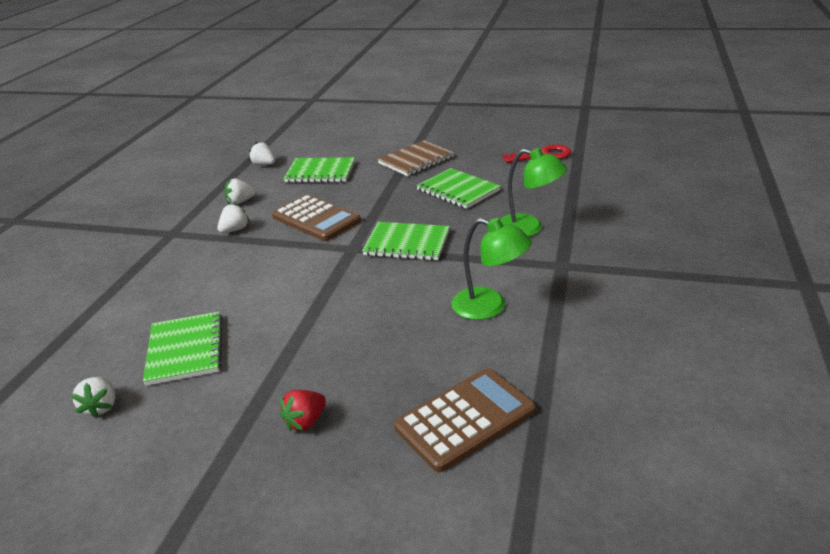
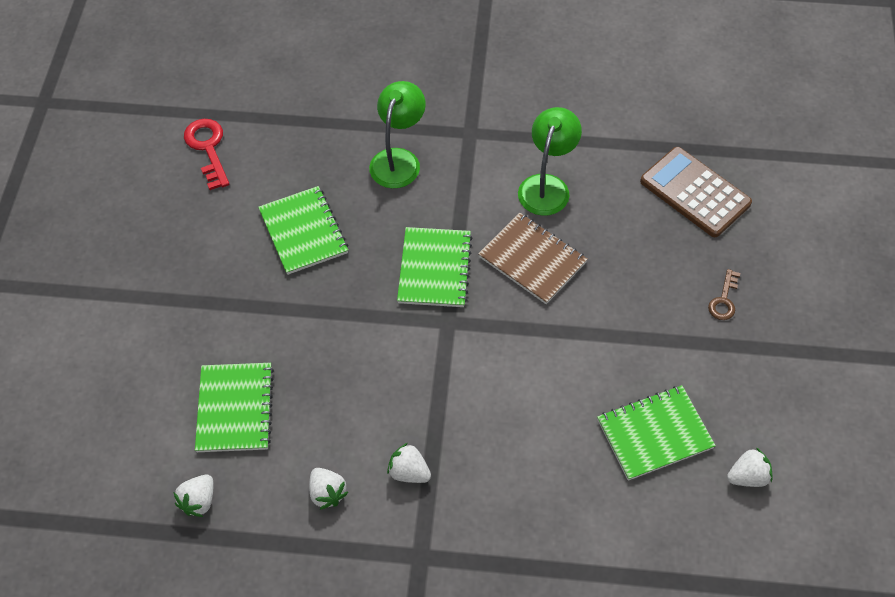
camera: 100 degrees left, 25 degrees up
(305, 421) = (724, 300): red strawberry -> brown key
(316, 219) = (378, 379): brown calculator -> none
(416, 160) = (206, 290): brown notebook -> brown notebook (532, 260)
(458, 190) = (303, 232): green notebook -> green notebook turned 60 degrees counterclockwise

